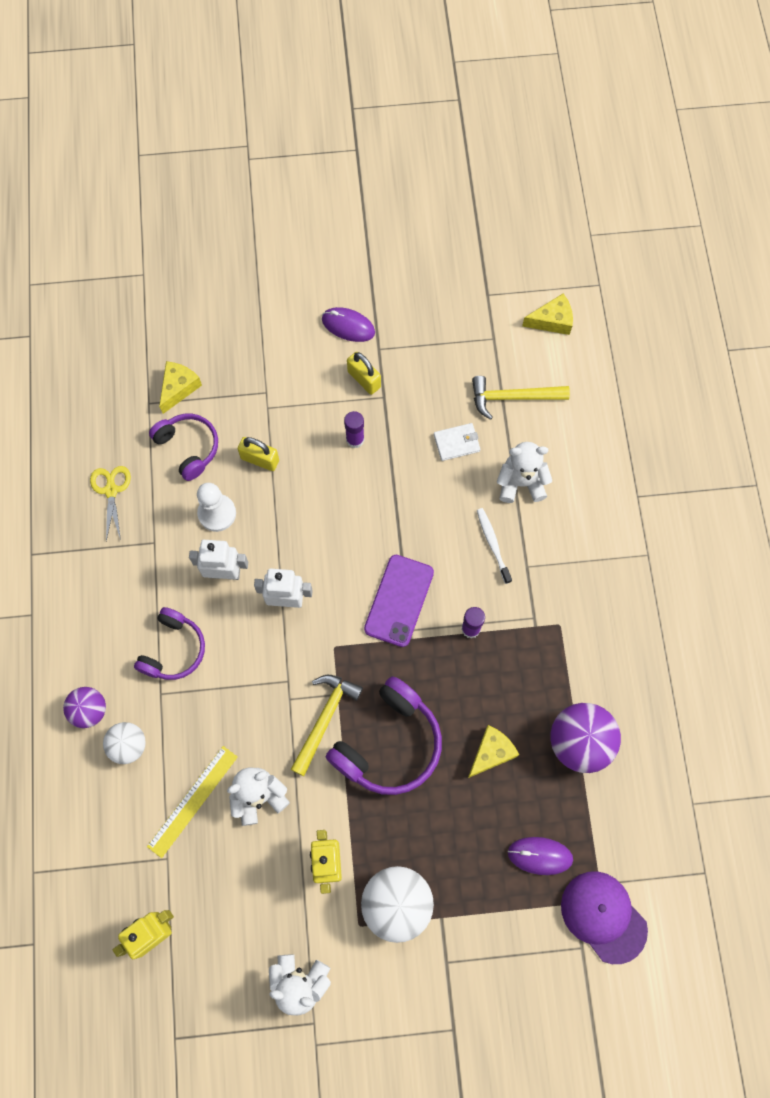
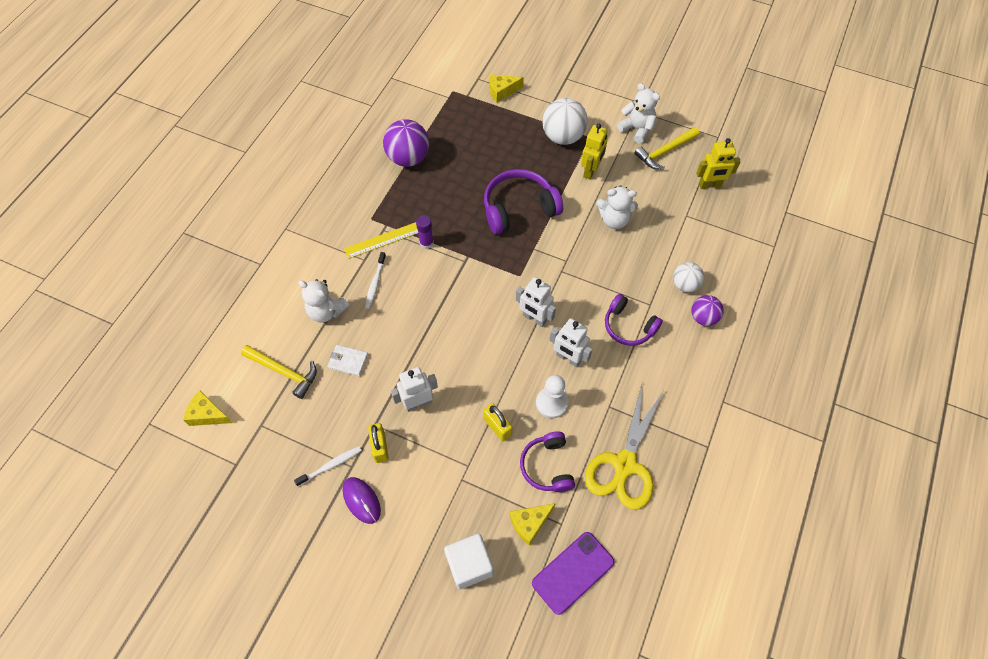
camera: 150 degrees left, 10 degrees down
(111, 490) = (624, 464): yellow scissors -> yellow scissors, size x1.90
(174, 650) = (628, 326): purple headphones -> purple headphones turned 105 degrees counterclockwise
(192, 801) = (656, 236): yellow ruler -> yellow ruler (386, 239)
(215, 326) = (469, 565): none -> white cube
(325, 718) = (550, 239): yellow hammer -> yellow hammer (664, 152)
(355, 439) = (418, 403): purple glue stick -> white robot
(399, 339) = (331, 465): none -> white toothbrush
(399, 600) = (460, 281): purple phone -> purple phone (573, 572)
(491, 753) = (462, 176): yellow cheese -> yellow cheese (502, 91)
(540, 856) = (470, 121): purple mouse -> none
(603, 916) = (457, 84): purple cap -> none

